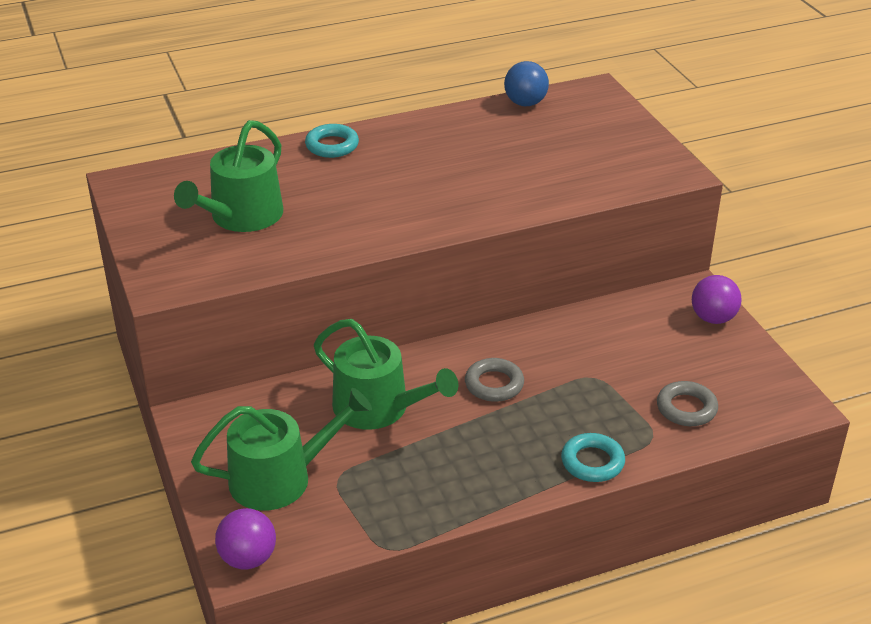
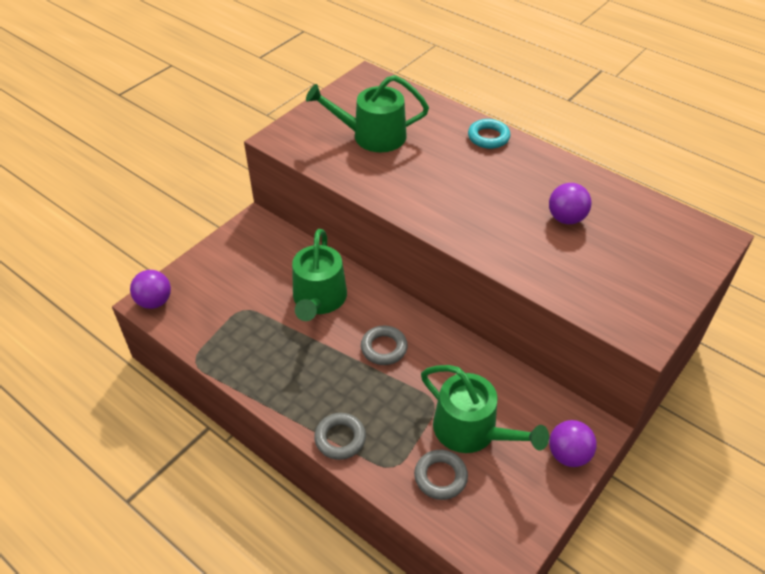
camera: 60 degrees right, 10 degrees up
(280, 478) = (227, 284): green watering can -> green watering can (472, 430)
(500, 151) = (566, 218): none -> purple ball
(525, 103) = (648, 206): blue ball -> none
(592, 462) = (340, 438): turquoise ring -> grey ring

